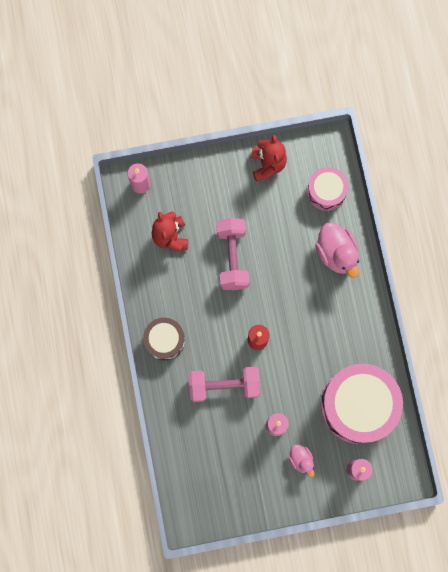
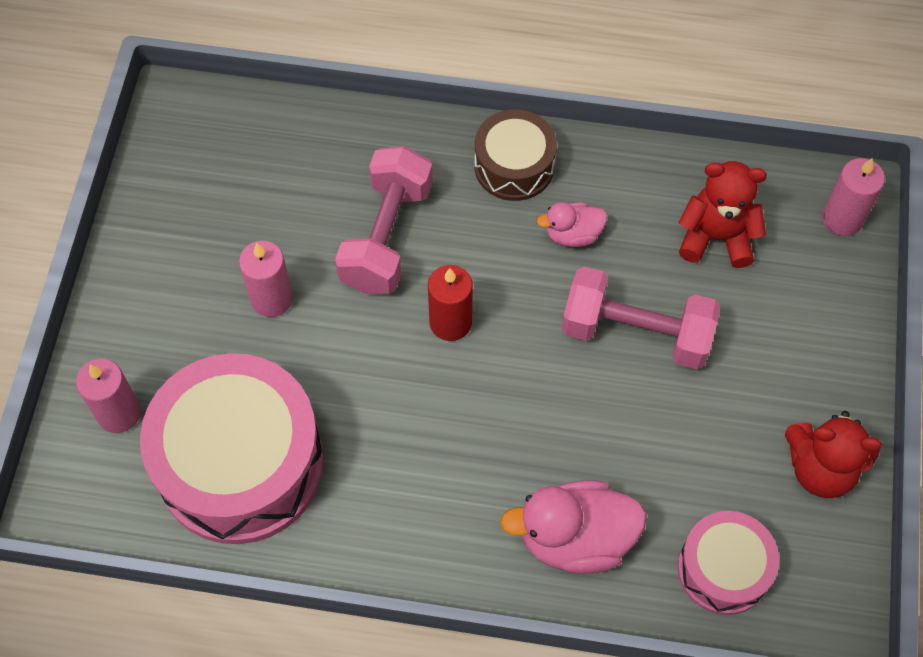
camera: 110 degrees right, 15 degrees down
(301, 459) = (187, 321): pink duck -> pink duck (572, 234)

